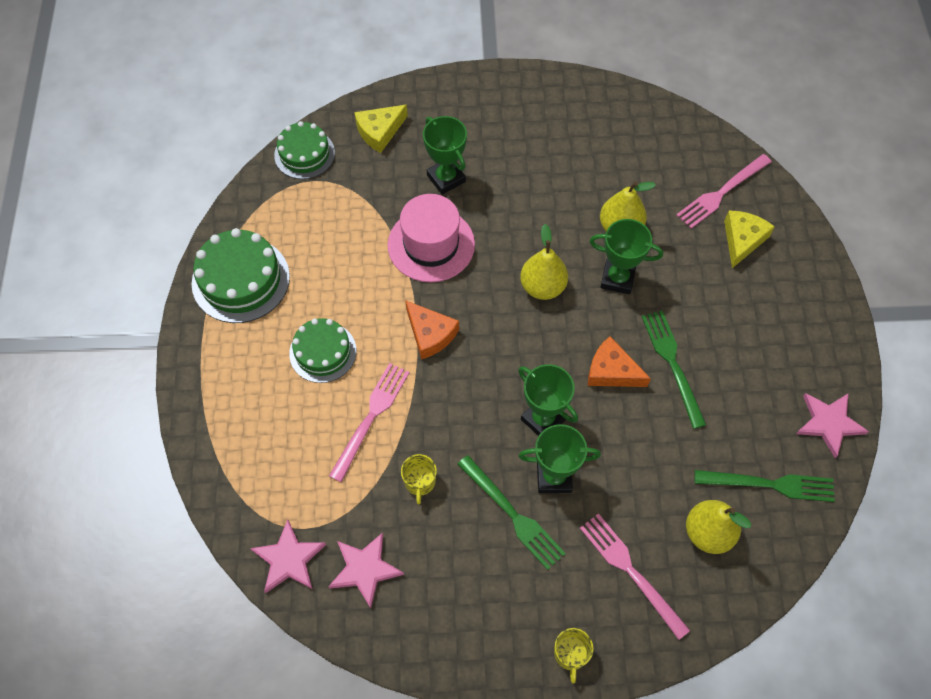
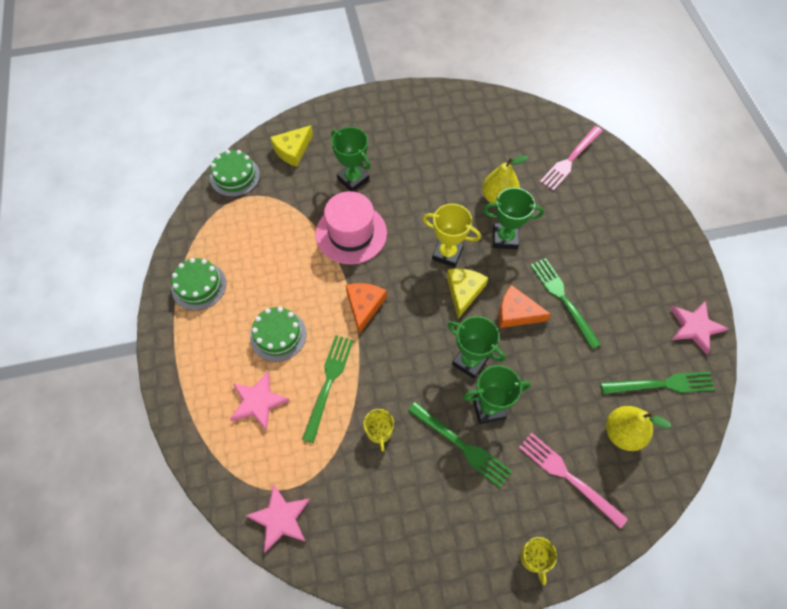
camera: 10 degrees left, 0 degrees up
(241, 280) = (199, 286): green cake -> green cake, size x0.66
(365, 569) = (347, 515): pink star -> pink star (258, 401)
(371, 416) = (328, 382): pink fork -> green fork
(430, 334) = (364, 306): orange cheese -> orange cheese turned 120 degrees counterclockwise
(542, 287) = (447, 254): yellow pear -> yellow trophy
(742, 240) = (594, 193): yellow cheese -> yellow cheese (463, 292)

